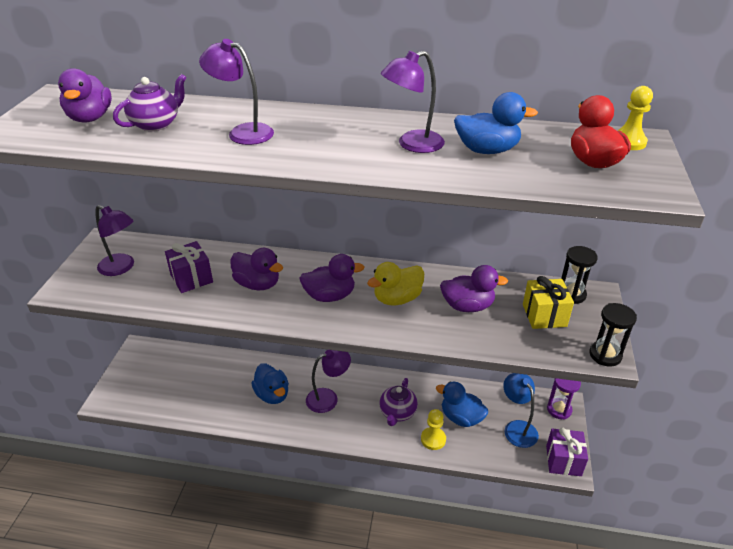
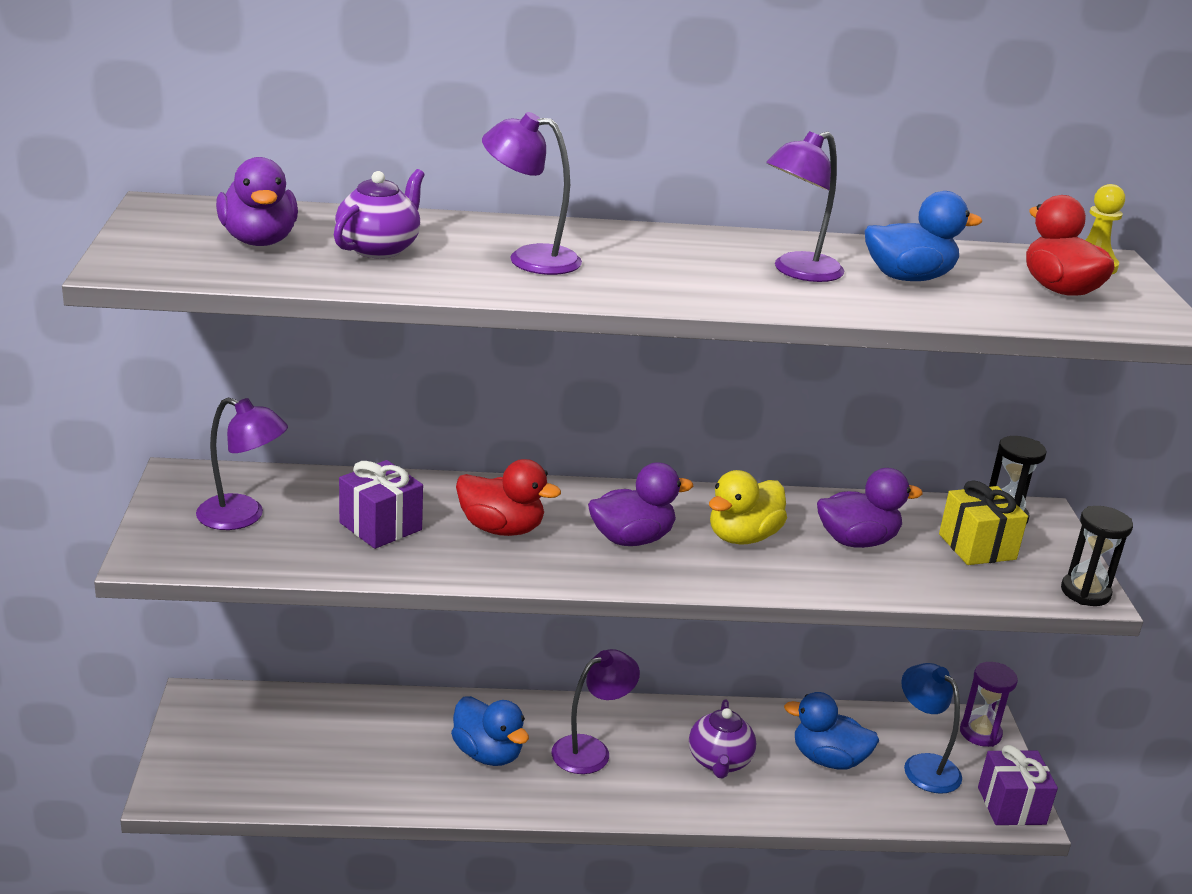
camera: 15 degrees left, 10 degrees down
(257, 284) = (501, 529): purple duck -> red duck
(433, 439) = (793, 795): yellow pawn -> none

